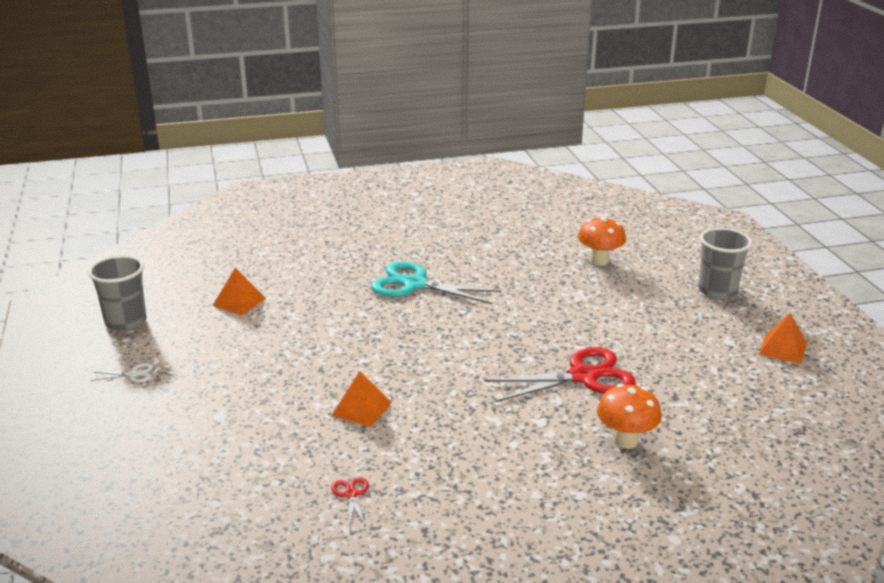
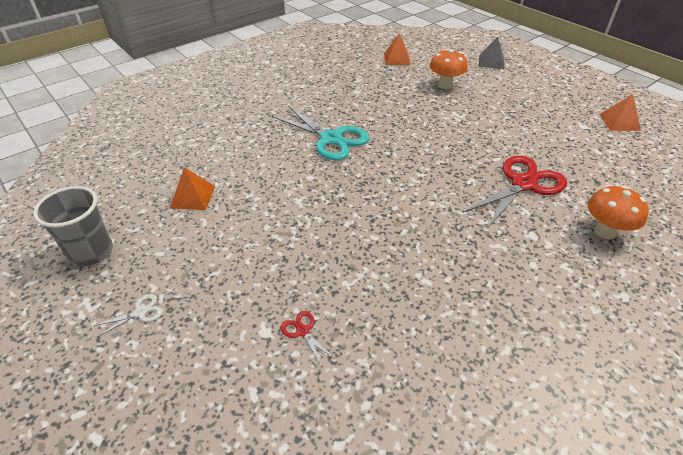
camera: 25 degrees left, 15 degrees up
(351, 494) = (456, 375): red scissors -> red scissors (302, 331)
(361, 408) = (387, 274): orange pyramid -> orange pyramid (397, 58)
(414, 284) = (331, 139): turquoise scissors -> turquoise scissors turned 135 degrees counterclockwise
(689, 248) = (491, 62): none -> grey pyramid
(717, 291) = (539, 89): grey cup -> none

